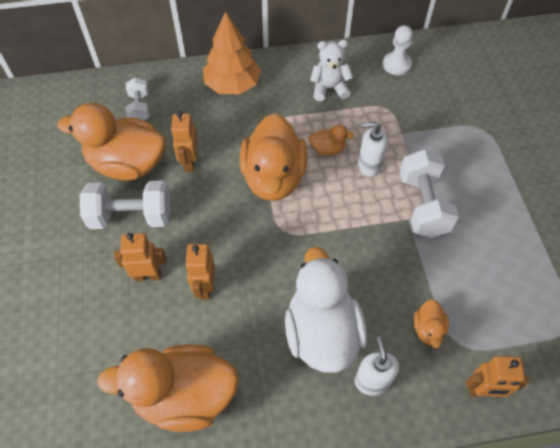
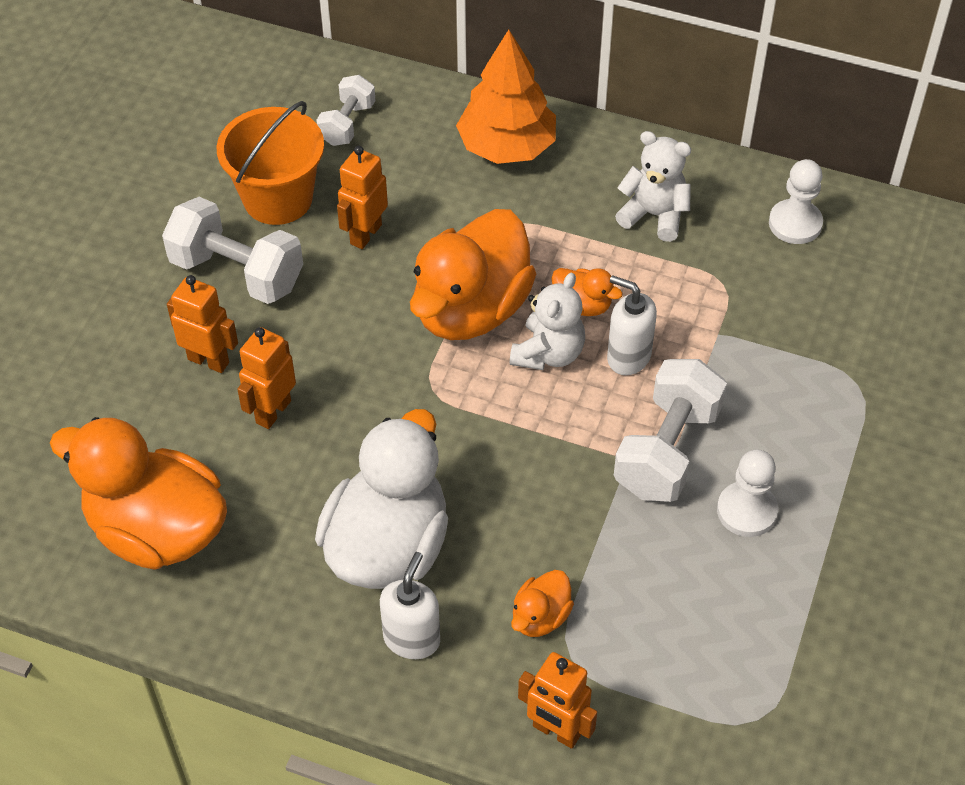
camera: 30 degrees right, 5 degrees down
(127, 164) = (278, 198): orange duck -> orange bucket
(329, 182) = (548, 353): none -> white teddy bear
(482, 217) = (746, 511): none -> white pawn

